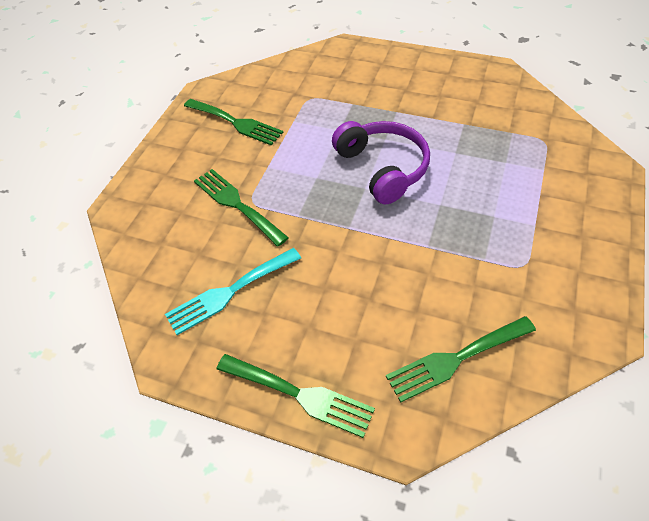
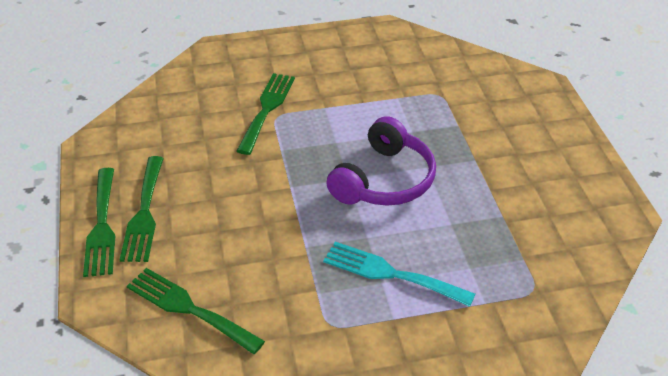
camera: 55 degrees right, 10 degrees down
(229, 292) = (173, 146): turquoise fork -> turquoise fork (390, 274)
(236, 123) = (364, 65): green fork -> green fork (144, 213)

